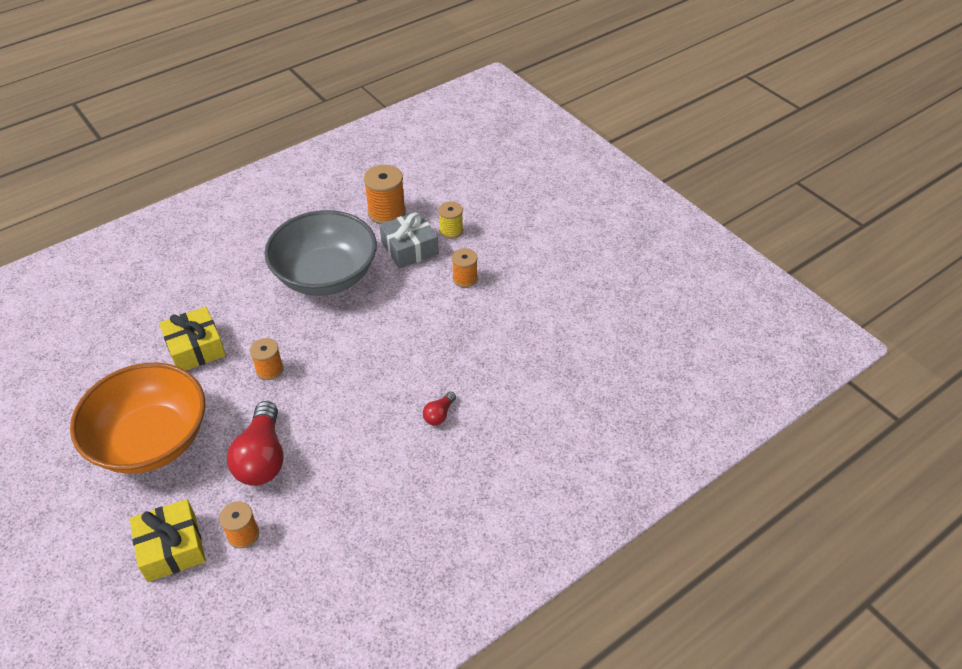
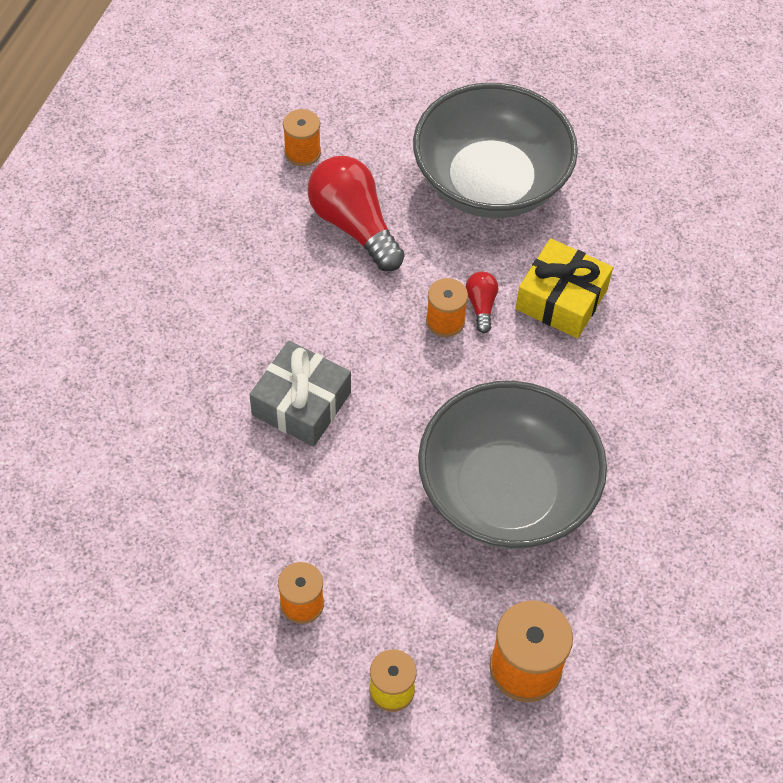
camera: 145 degrees right, 10 degrees up
(151, 440) = (490, 182): orange bowl -> grey bowl
(171, 547) = (360, 110): yellow gift -> none
(409, 248) = (429, 614): grey gift -> grey gift (301, 404)
(439, 415) = (190, 375): red light bulb -> red light bulb (481, 305)

